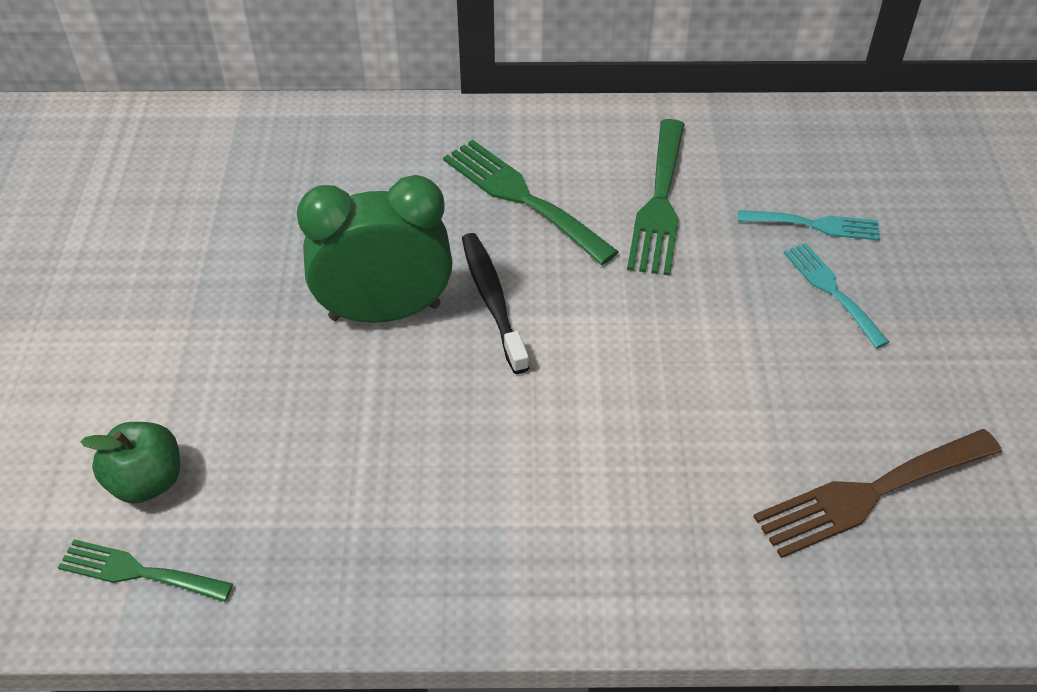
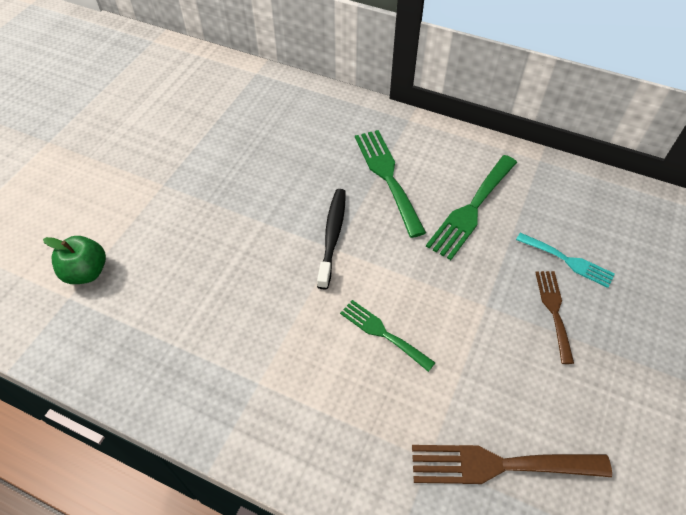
camera: 25 degrees right, 5 degrees up
(137, 572) = (51, 323): green fork -> green fork (382, 333)
(385, 311) = (267, 220): green clock -> none
(831, 290) = (554, 310): turquoise fork -> brown fork

